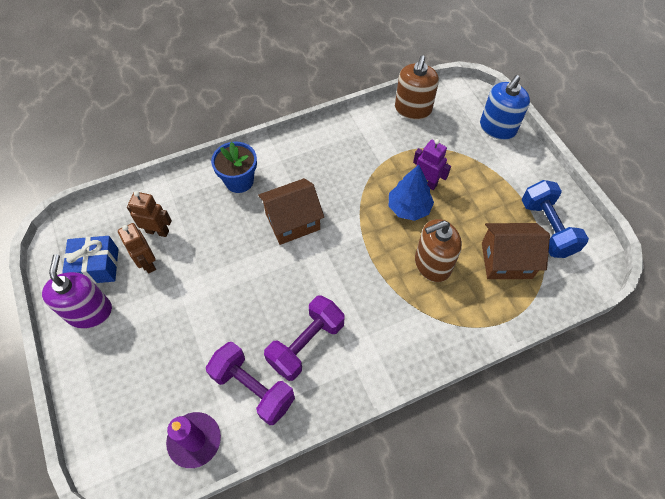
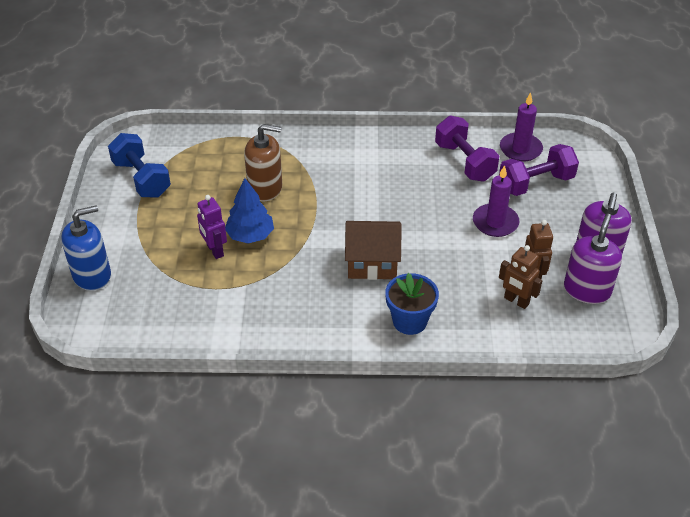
camera: 155 degrees left, 15 degrees down
(96, 266) = (587, 290): blue gift -> purple soap dispenser
(196, 312) = (495, 222): none -> purple candle
(306, 344) = (409, 173): purple dumbbell -> purple dumbbell (535, 183)
(413, 109) = (162, 330): brown soap dispenser -> none
(506, 260) = (200, 170): brown house -> none
(547, 228) = (142, 179): blue dumbbell -> blue dumbbell turned 45 degrees counterclockwise

